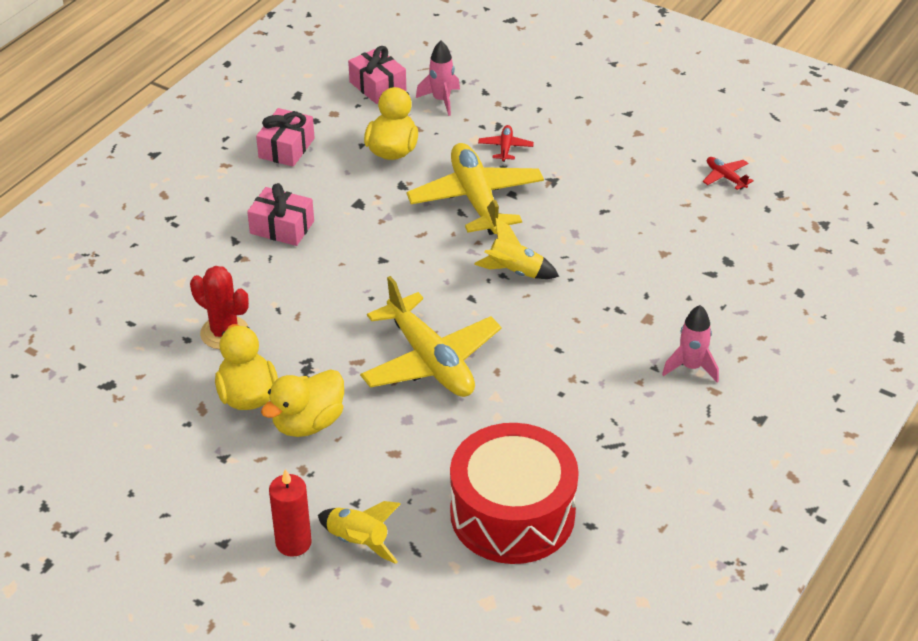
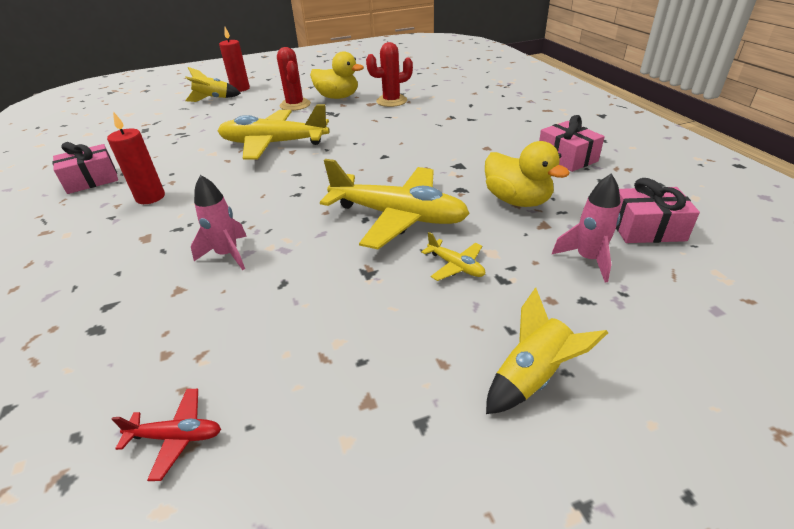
camera: 130 degrees right, 5 degrees down
(282, 227) = (465, 134): pink gift -> pink gift (92, 180)
(308, 423) = (295, 105): yellow duck -> red cactus
(505, 148) = (456, 266): red plane -> yellow plane
(512, 514) = (146, 132): red drum -> none
(515, 272) = (290, 200): yellow rocket -> yellow rocket (532, 377)
(607, 368) = (150, 197): none -> red candle
(691, 367) = (77, 233): pink rocket -> pink rocket (228, 255)

